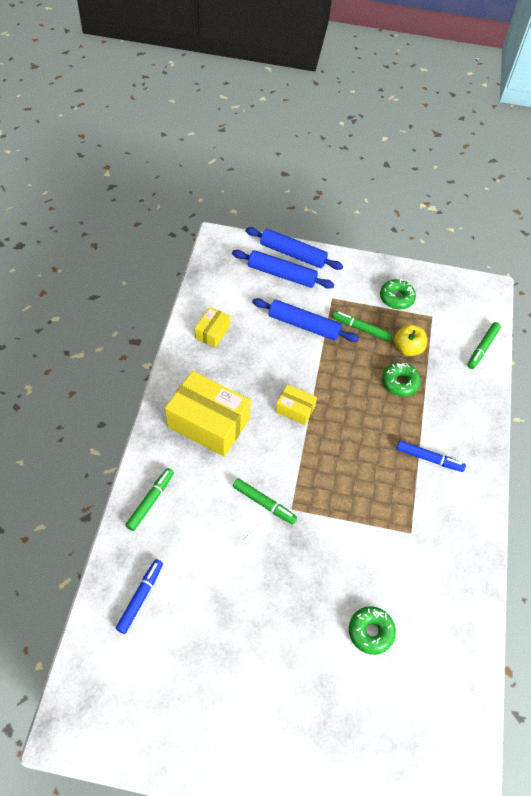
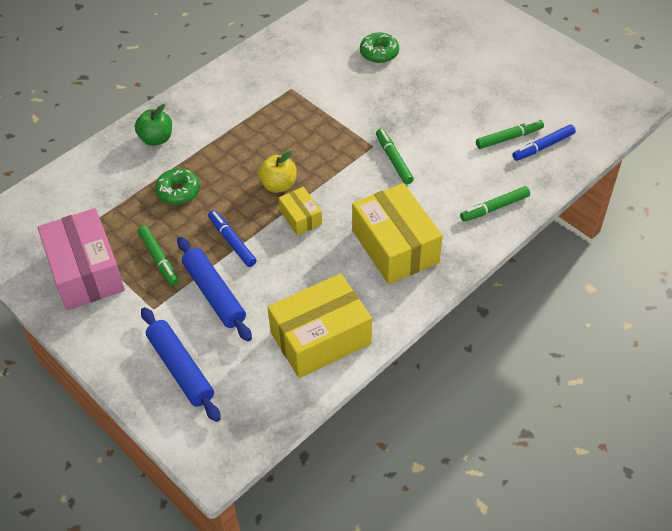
camera: 140 degrees left, 5 degrees down
(212, 332) = (320, 338): yellow box -> yellow box, size x2.00
(293, 254) = (141, 390): blue rolling pin -> none
(396, 298) = (85, 272): green donut -> pink box
(407, 349) = (135, 216): yellow apple -> yellow apple (278, 185)
(429, 459) = (221, 124): blue marker -> blue marker (232, 242)
(462, 417) = (156, 139): none -> green apple
(482, 348) = (65, 181): green marker -> green marker (509, 138)

